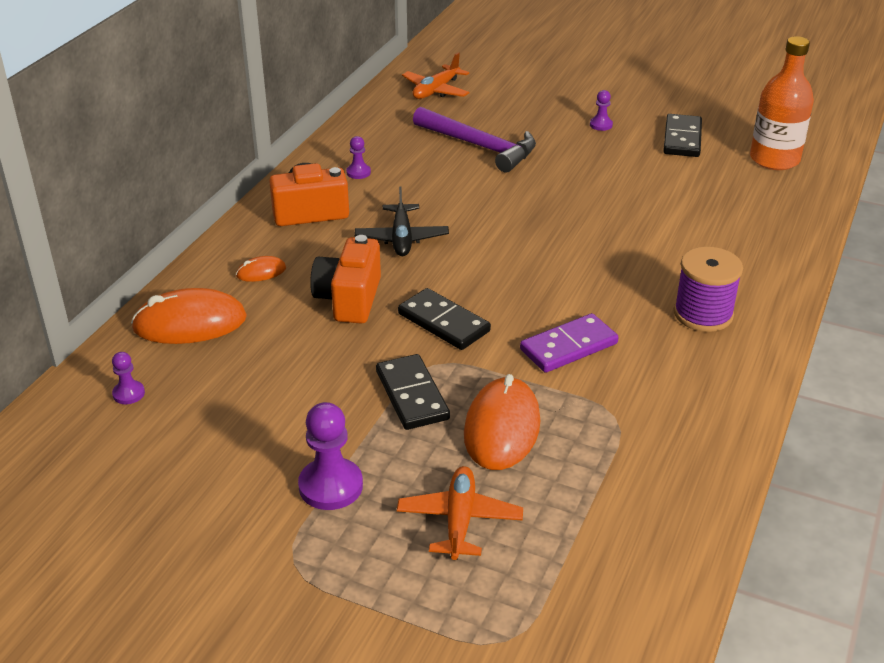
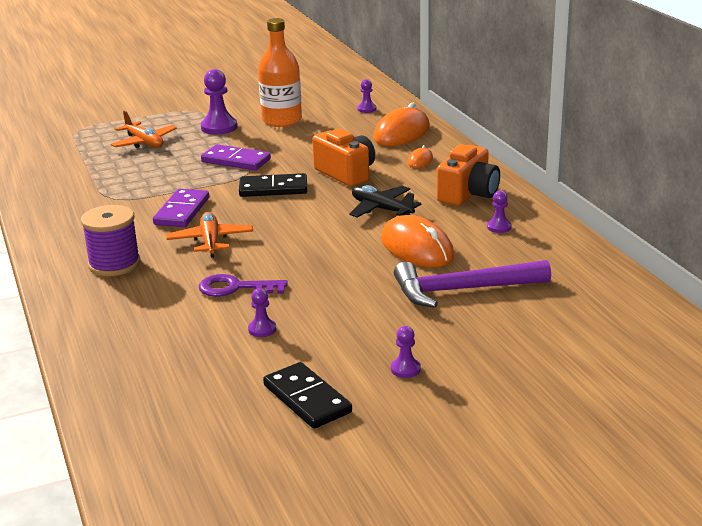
camera: 135 degrees right, 10 degrees down
(412, 395) = (236, 161): black domino -> purple domino
(436, 90) = (610, 318): orange plane -> orange plane (210, 241)
(502, 428) = (169, 170): orange mouse -> orange mouse (416, 248)
(628, 232) = (236, 288): none -> purple key
(652, 191) = (262, 329): none -> purple pawn
(774, 159) = (185, 427): orange bottle -> orange bottle (282, 120)

